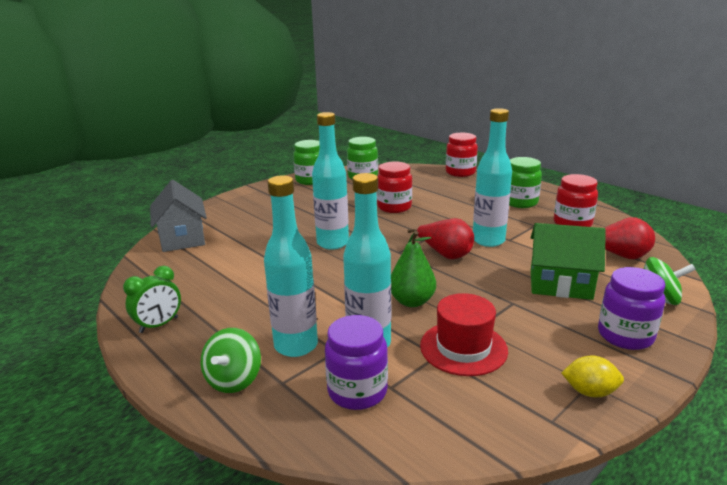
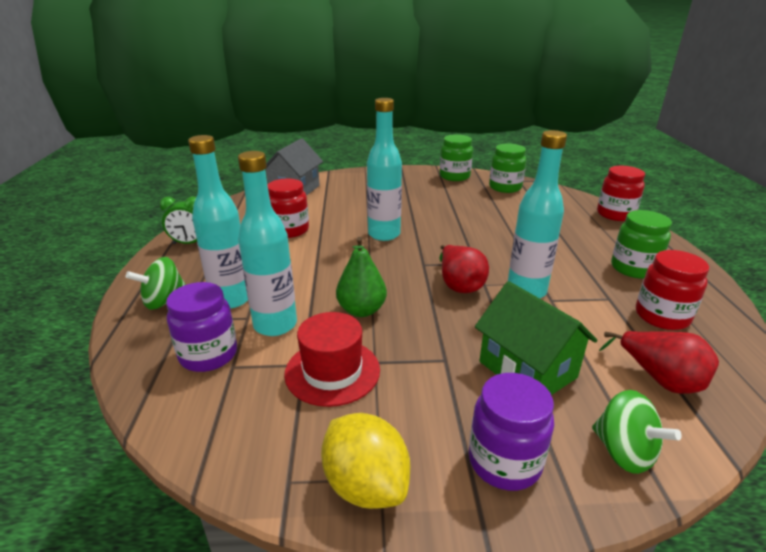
camera: 40 degrees right, 5 degrees up
(394, 207) = (487, 224): red jar -> red jar (289, 230)
(589, 392) = (365, 484): yellow lemon -> yellow lemon, size x1.59

